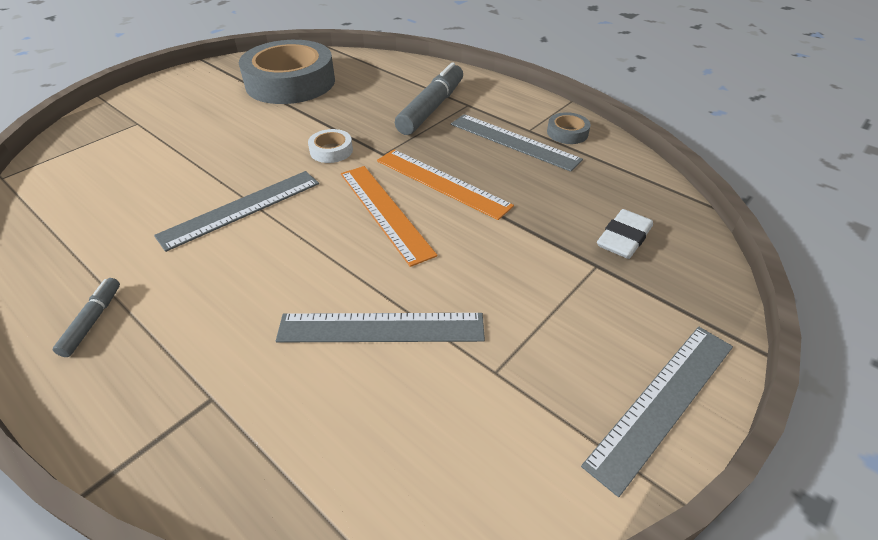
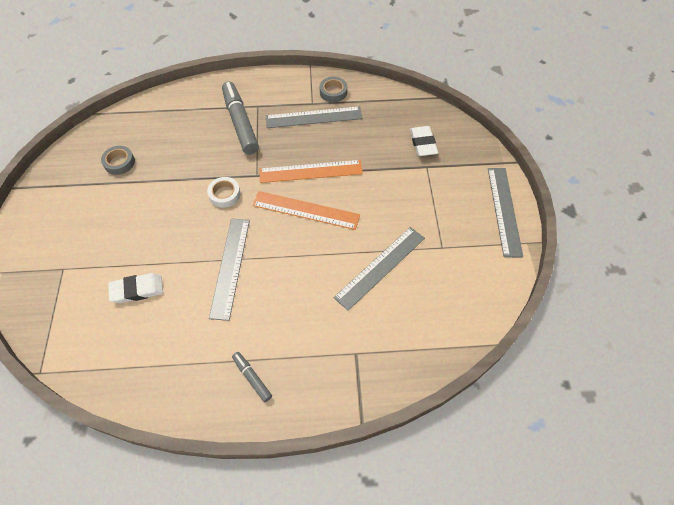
camera: 45 degrees left, 15 degrees up
(151, 172) = (137, 290): none -> white eraser
(290, 82) = (119, 162): grey tape -> grey tape, size x0.40

